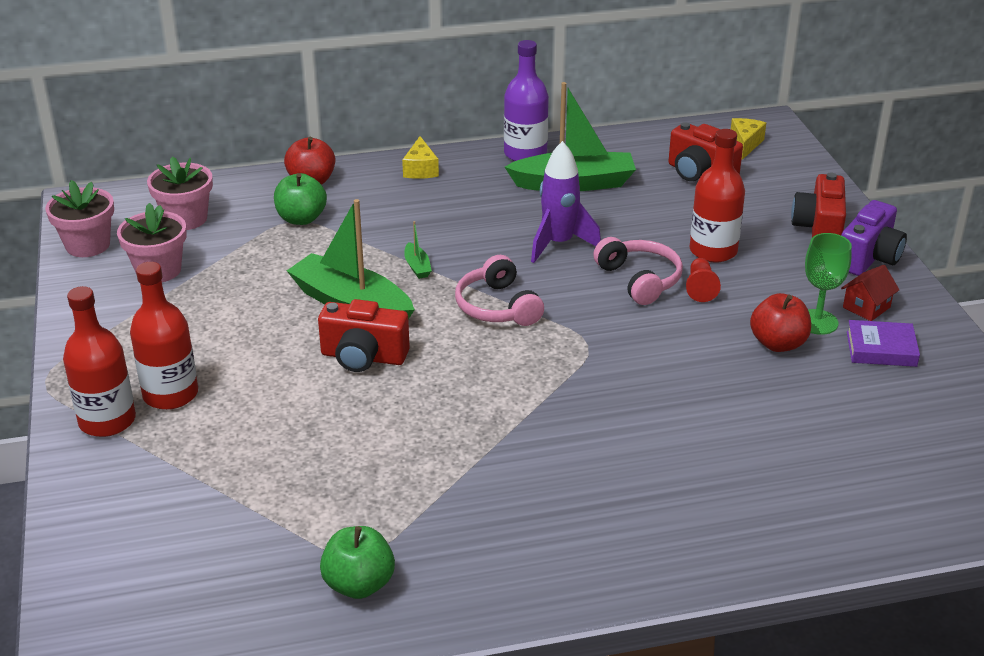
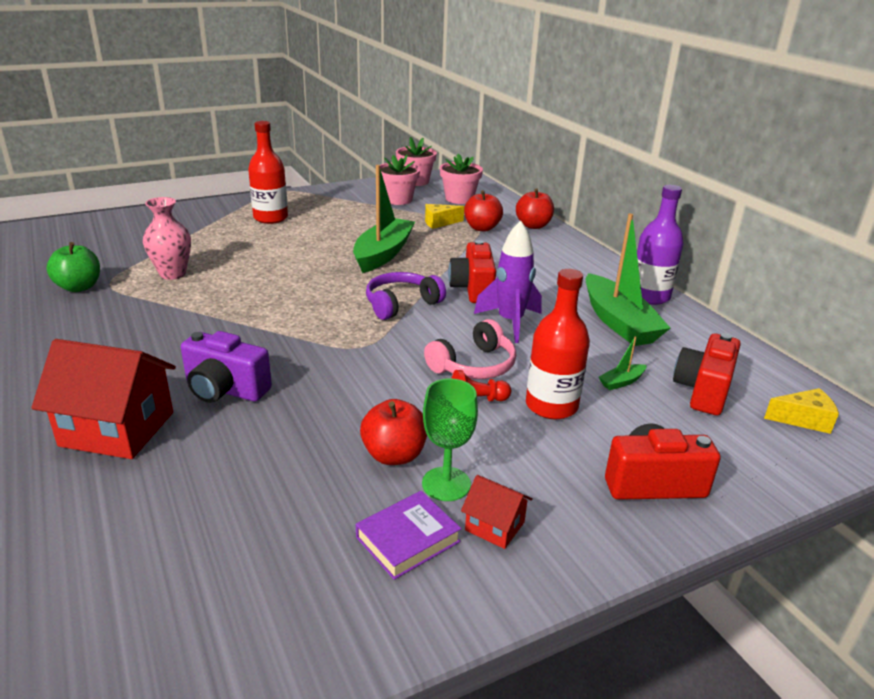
camera: 75 degrees right, 5 degrees down
(107, 421) = (244, 207): red bottle -> none
(301, 219) = (482, 228): green apple -> red apple
(346, 491) = (173, 274): none -> pink vase
(363, 357) = (321, 264): red camera -> red camera (473, 289)
(417, 266) = (442, 270): green boat -> green boat (621, 382)
(420, 169) = (583, 258): yellow cheese -> yellow cheese (439, 222)
(497, 307) = (401, 304): pink headphones -> purple headphones
(724, 514) = (117, 429): none -> red house
(869, 258) = (612, 529): purple camera -> purple camera (225, 390)
(881, 349) = (407, 539): purple book -> purple book turned 60 degrees clockwise

